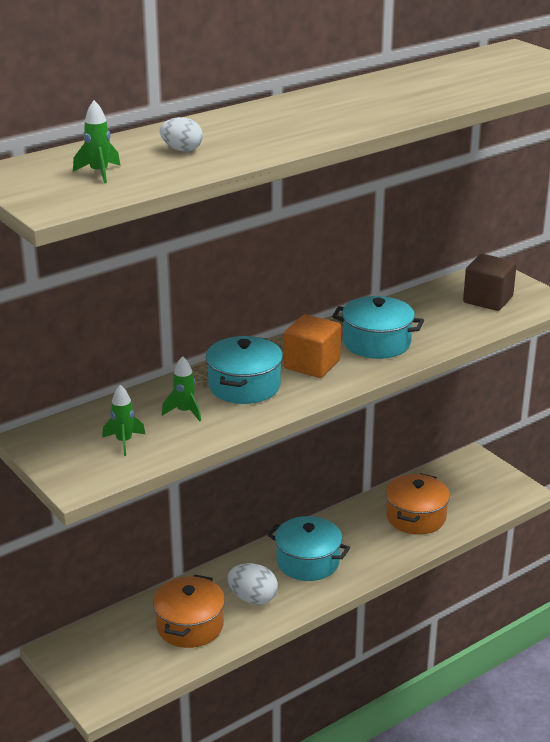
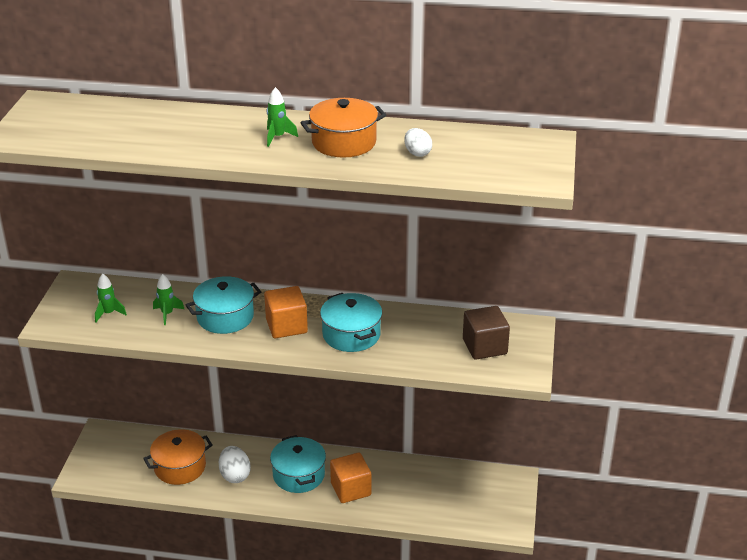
camera: 45 degrees right, 5 degrees up
(99, 173) = (79, 125): green rocket -> green rocket (278, 137)
(182, 150) = (150, 129): white egg -> white egg (417, 153)
(368, 544) = (351, 489): none -> orange cube
(415, 517) = (409, 493): orange pot -> orange pot (344, 142)

